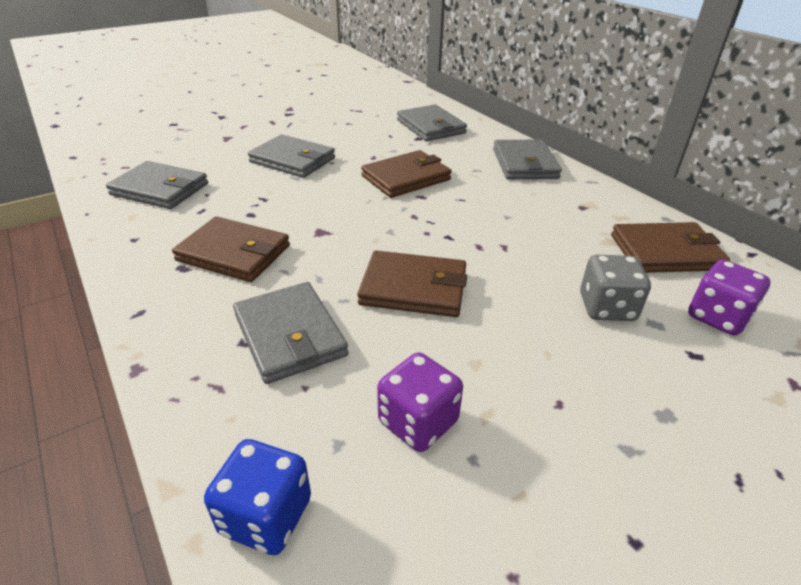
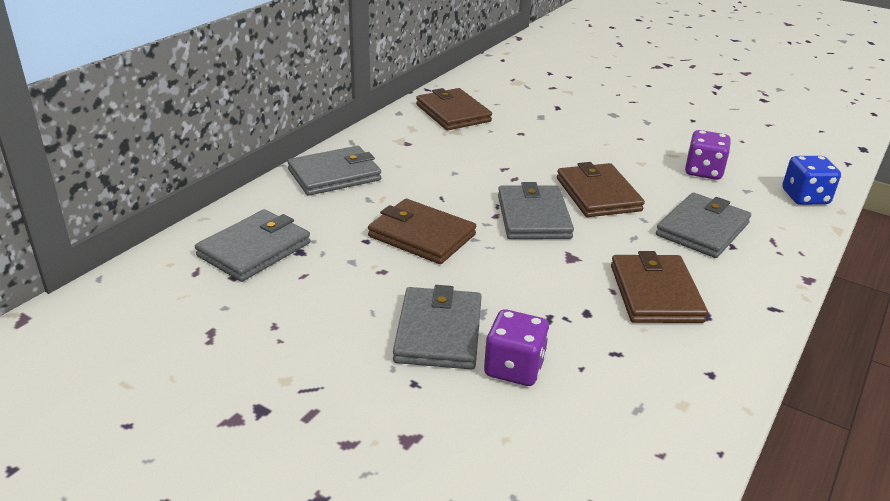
camera: 115 degrees left, 5 degrees down
(160, 189) = (611, 417): grey wallet -> grey wallet (533, 217)
(607, 307) = (541, 129): grey dice -> none
(717, 317) = (514, 101): purple dice -> purple dice (514, 368)

